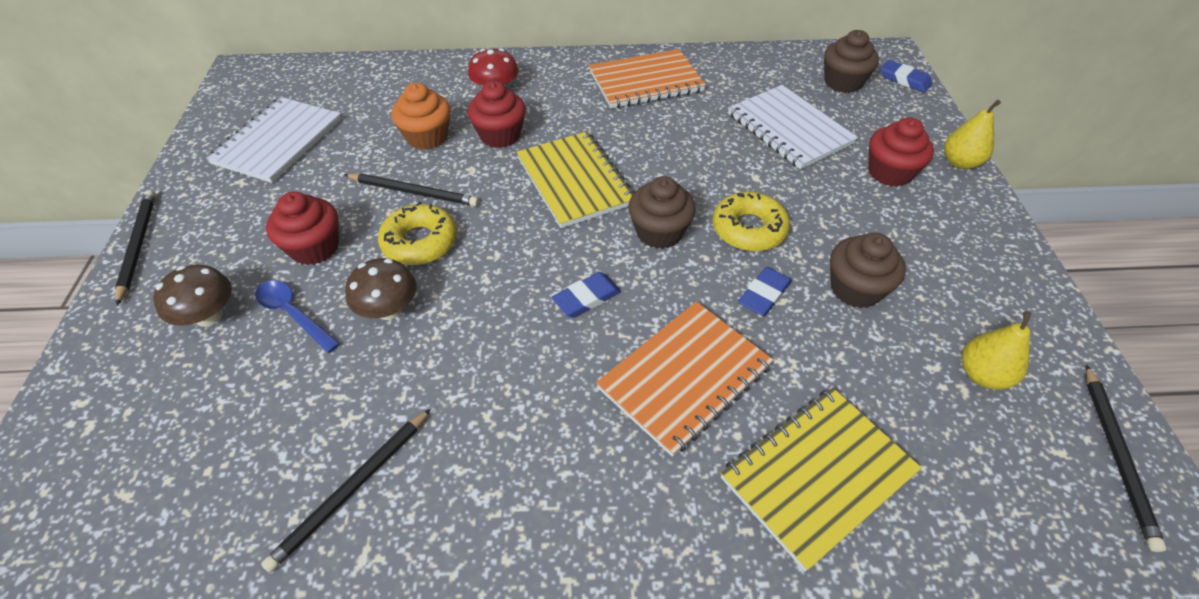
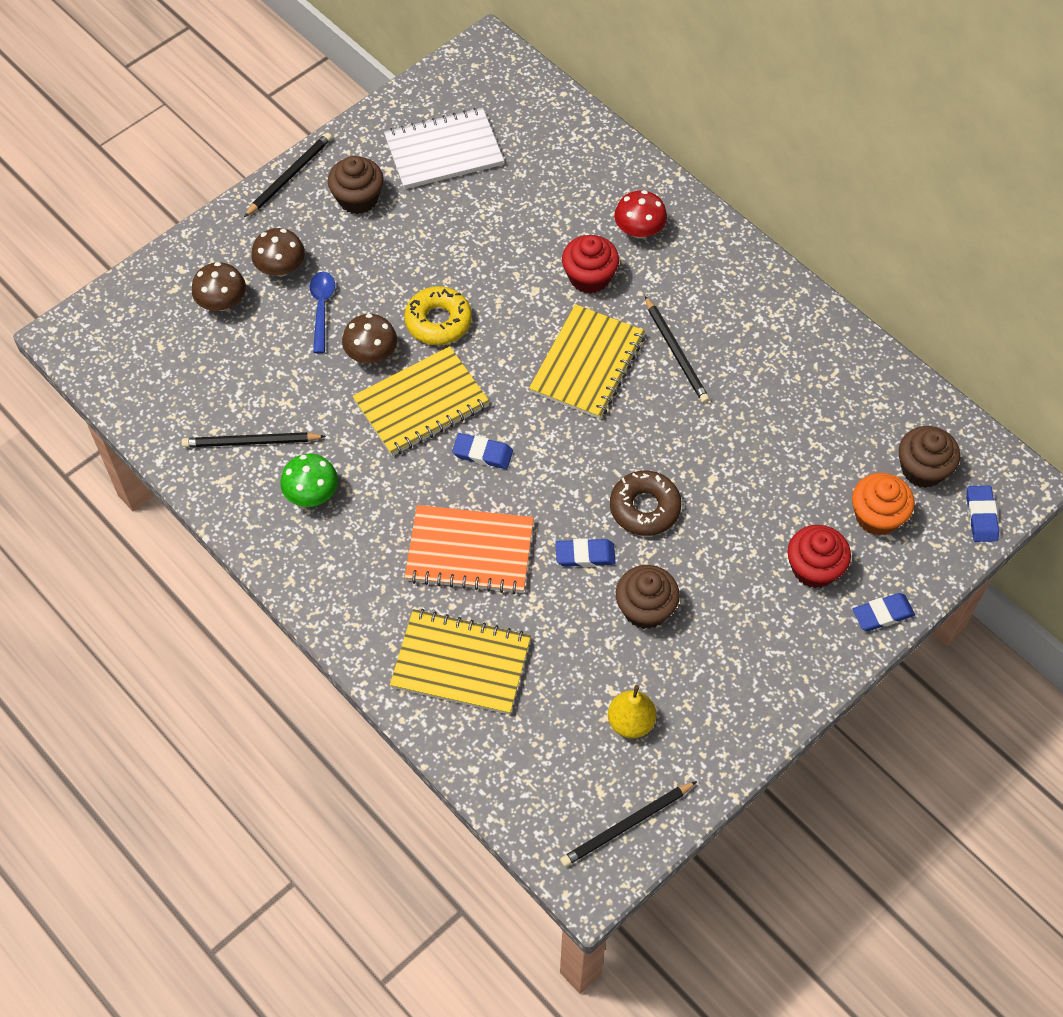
camera: 50 degrees right, 10 degrees up
(168, 392) = (222, 302): none -> brown mushroom
(314, 247) = (377, 268): red cupcake -> none
(414, 192) = (478, 277): black pencil -> black pencil (676, 352)
(427, 137) = (540, 234): orange cupcake -> orange cupcake (877, 516)
(481, 473) = (312, 494): none -> green mushroom
(485, 307) = (421, 403): none -> yellow notebook
(646, 81) = (763, 322): orange notebook -> none
(659, 232) = (586, 454): brown cupcake -> brown cupcake (358, 198)
(748, 229) = (645, 508): yellow donut -> brown donut
(789, 129) = (803, 466): white notebook -> none
(960, 163) = (882, 614): yellow pear -> blue eraser

